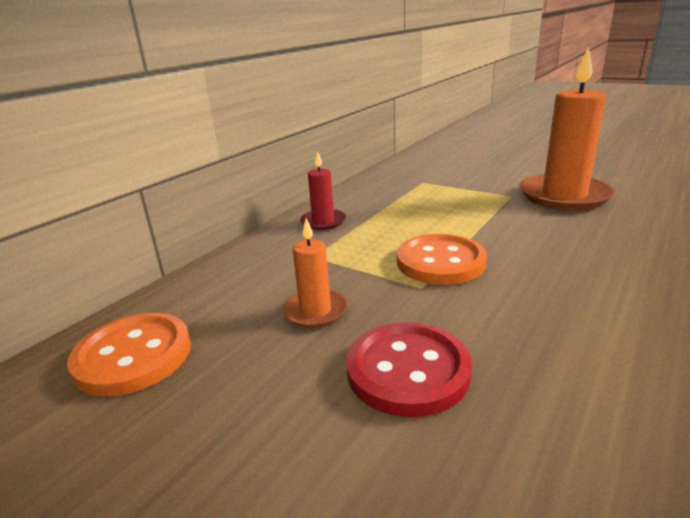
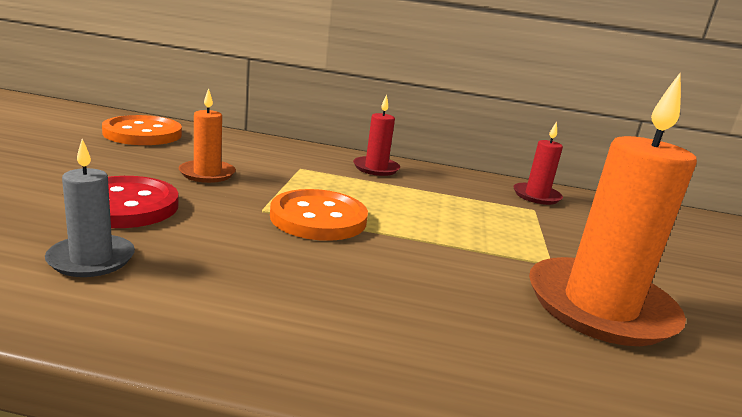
camera: 60 degrees right, 5 degrees down
(397, 176) = (536, 196): none -> red candle
(549, 390) = (91, 259): none -> grey candle

